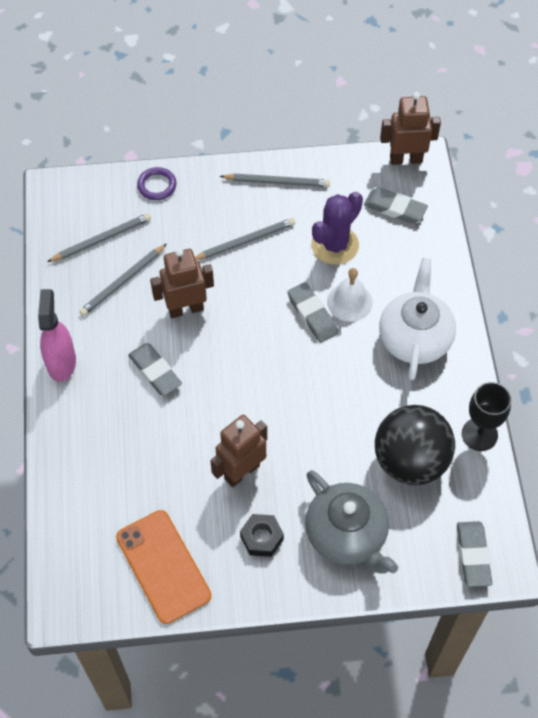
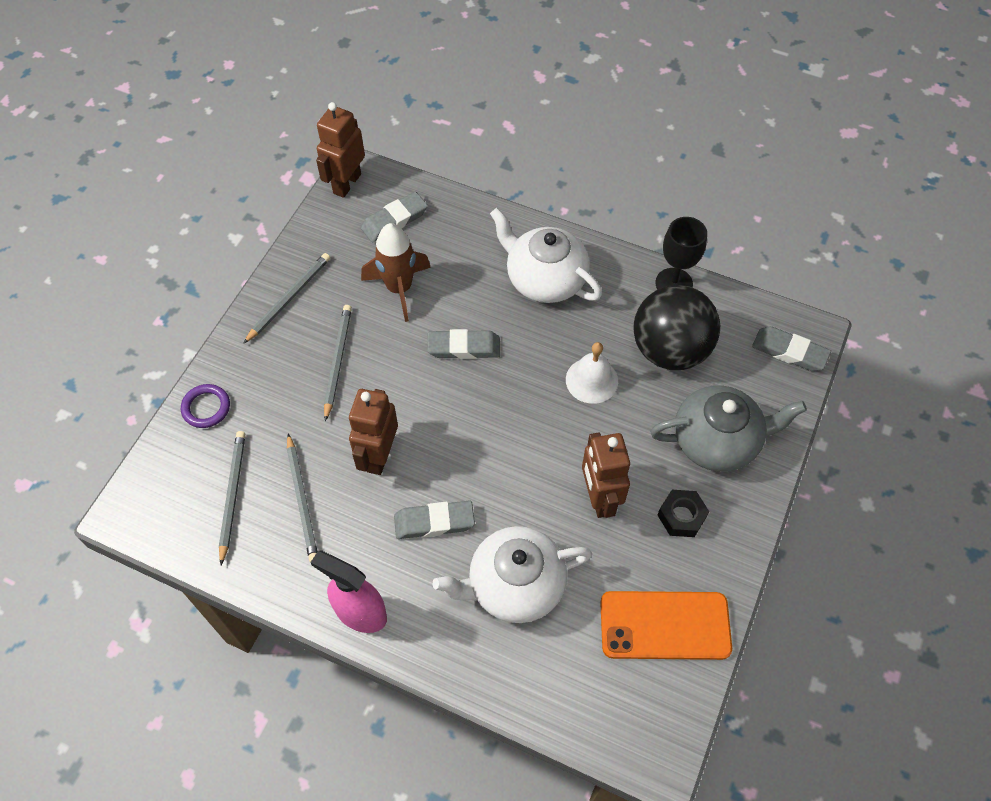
camera: 60 degrees left, 0 degrees up
(137, 448) = (514, 585): none -> white teapot
(335, 245) = (399, 288): purple cactus -> brown rocket
(349, 302) = (470, 309): white bell -> white bell (591, 380)

